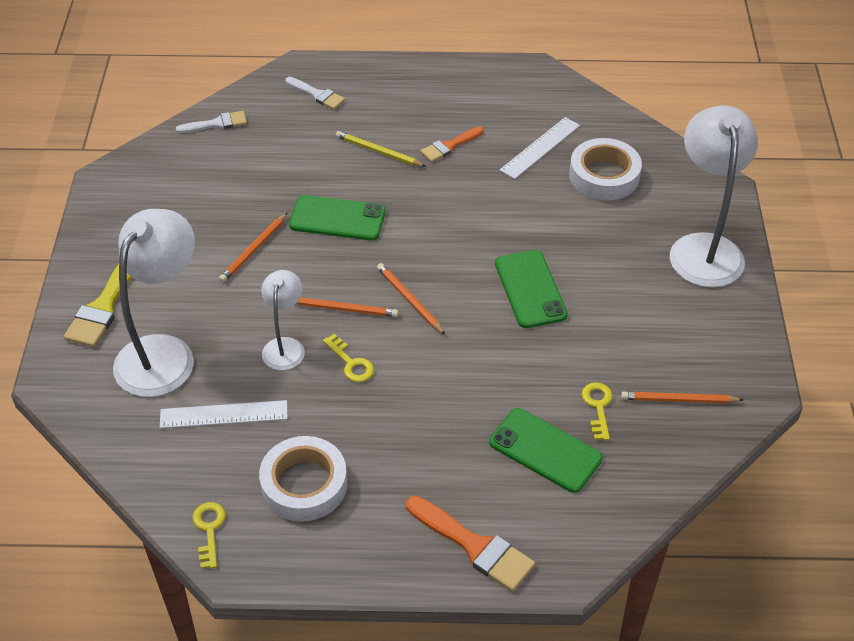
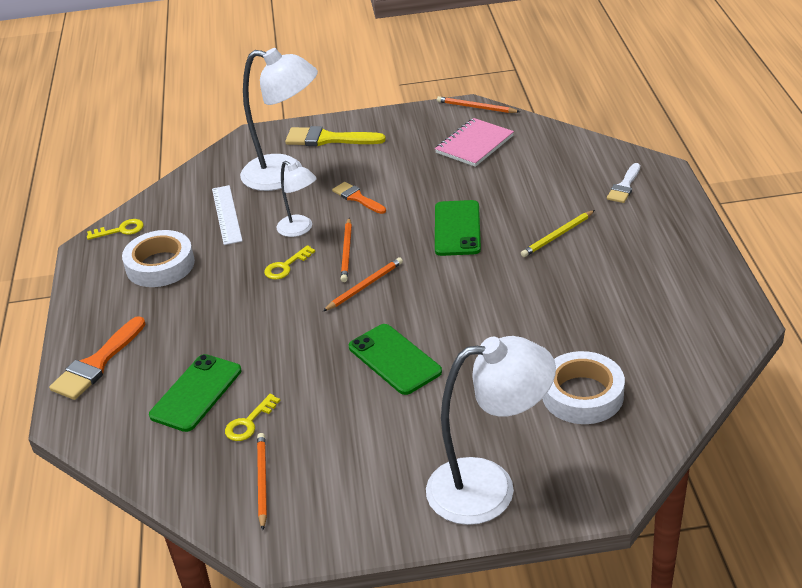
camera: 85 degrees right, 10 degrees down
(186, 184) = (474, 144): none -> pink notebook
(216, 124) = (557, 142): white brush -> none
(254, 250) = (406, 193): orange pencil -> orange pencil (476, 107)
(285, 346) = (300, 229): white lamp -> white lamp turned 45 degrees clockwise
(378, 151) = (557, 236): yellow pencil -> yellow pencil turned 150 degrees counterclockwise
(449, 146) = (585, 278): orange brush -> orange brush (357, 198)
(530, 289) = (394, 359): green phone -> green phone turned 75 degrees clockwise
(540, 147) = (609, 341): white ruler -> none
(598, 407) = (249, 422): yellow key -> yellow key turned 135 degrees clockwise

